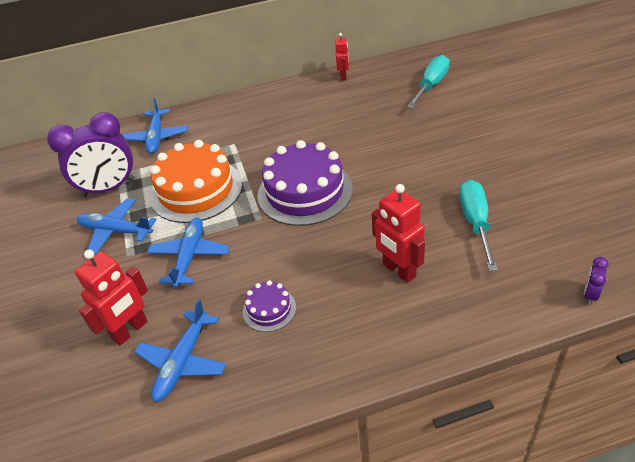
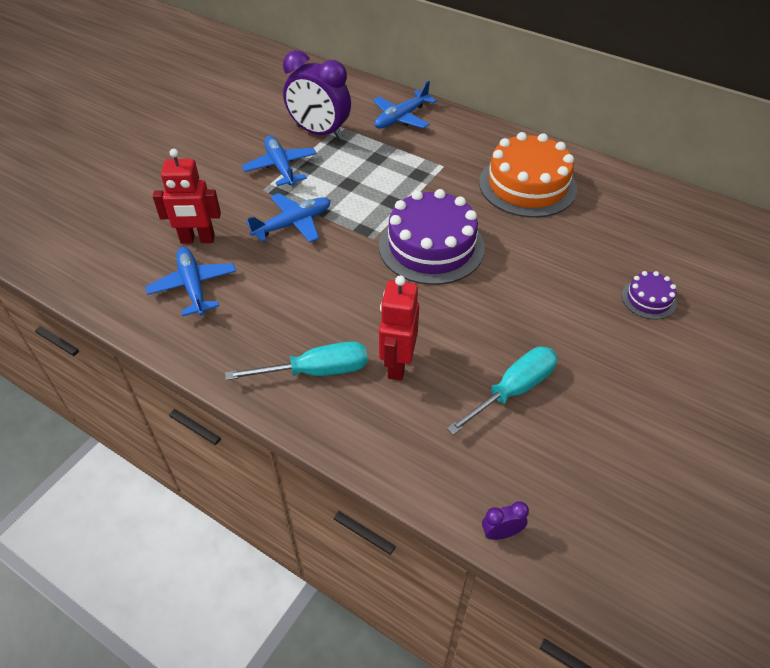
camera: 45 degrees right, 5 degrees up
(183, 361) = (193, 286): blue plane -> blue plane turned 90 degrees clockwise
(196, 190) = (366, 180): orange cake -> orange cake (527, 185)
(269, 309) = (281, 304): purple cake -> purple cake (648, 299)
(343, 76) = (619, 177): red robot -> none
(431, 85) = (685, 248): turquoise screwdriver -> turquoise screwdriver (315, 371)

